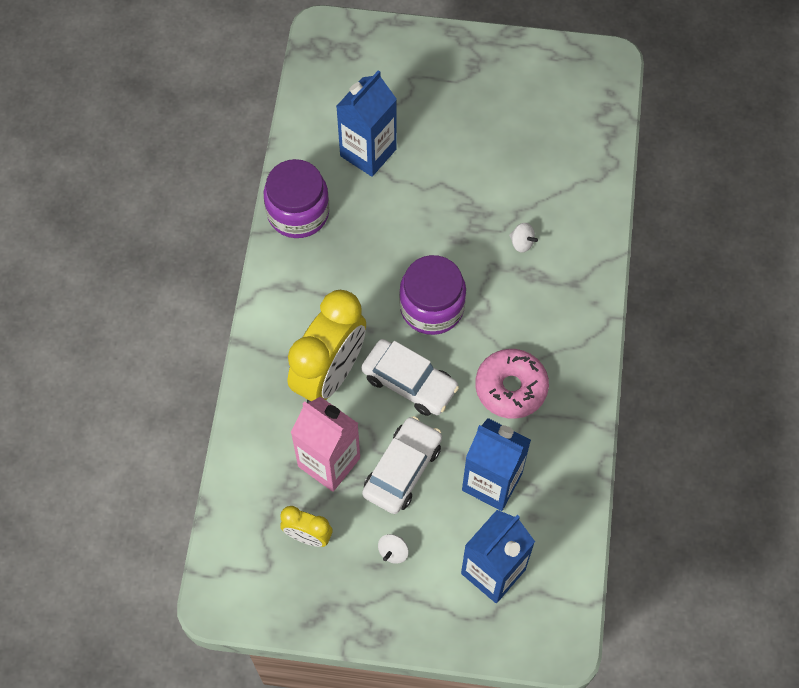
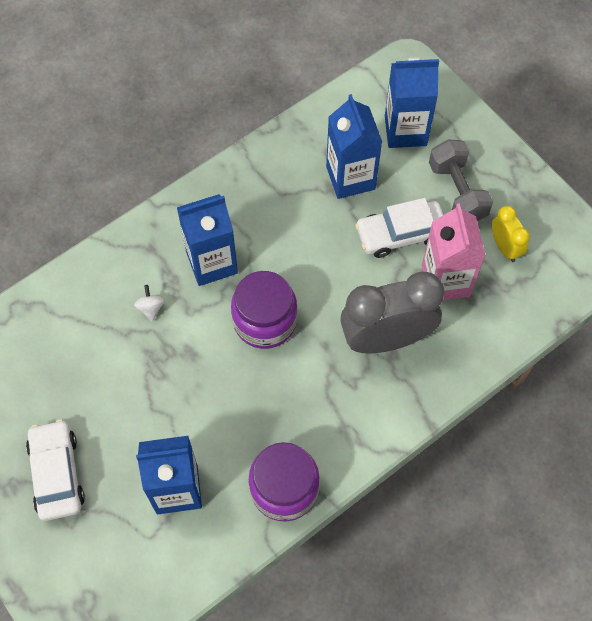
camera: 135 degrees left, 0 degrees up
(330, 374) = (386, 339): yellow clock -> grey clock
(393, 552) = (457, 192): white spinning top -> grey dumbbell
(409, 382) = (336, 284): white car -> white car (57, 474)
(511, 388) = (273, 221): pink donut -> none
(518, 314) = (212, 262): none -> blue carton

